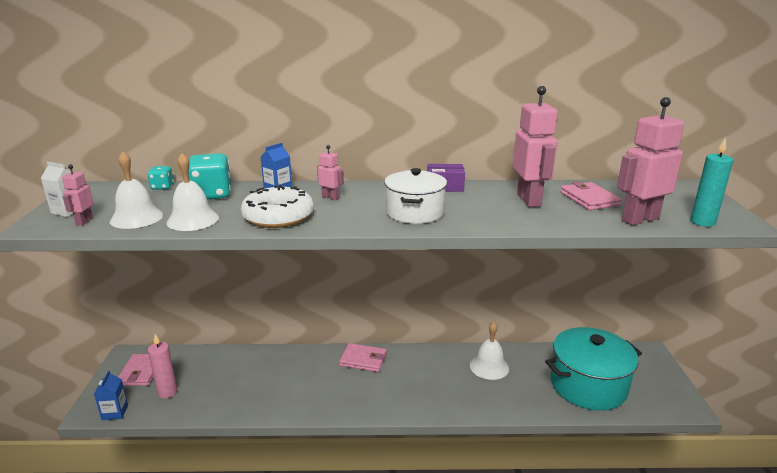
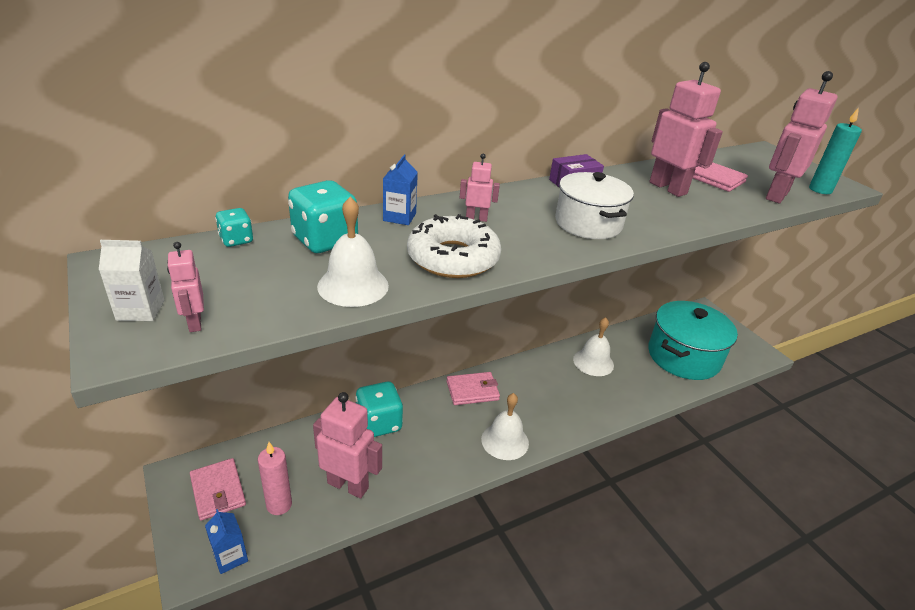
camera: 30 degrees left, 10 degrees up
(136, 218) = (268, 299): white bell -> white bell (505, 441)
(219, 395) = (348, 485): none -> pink robot
(274, 362) = (379, 423): none -> turquoise dice

